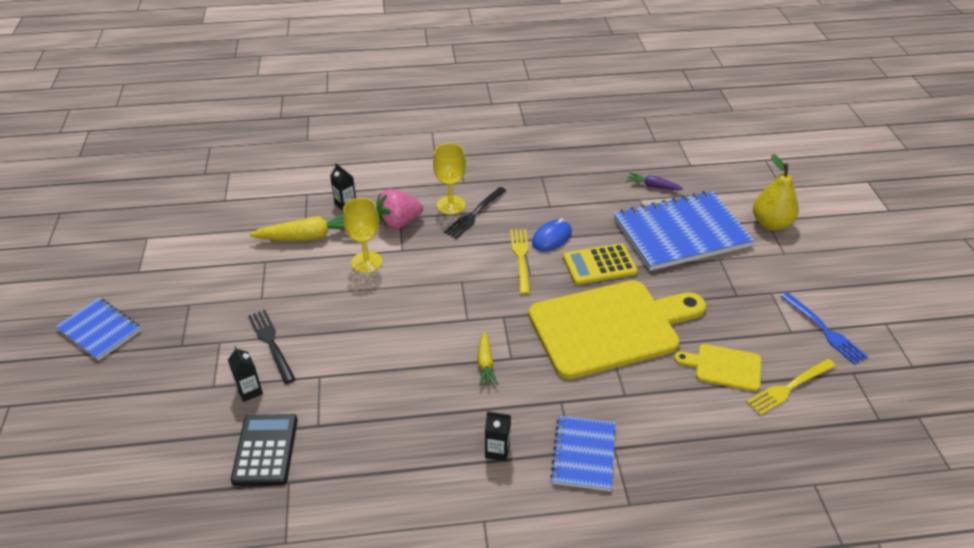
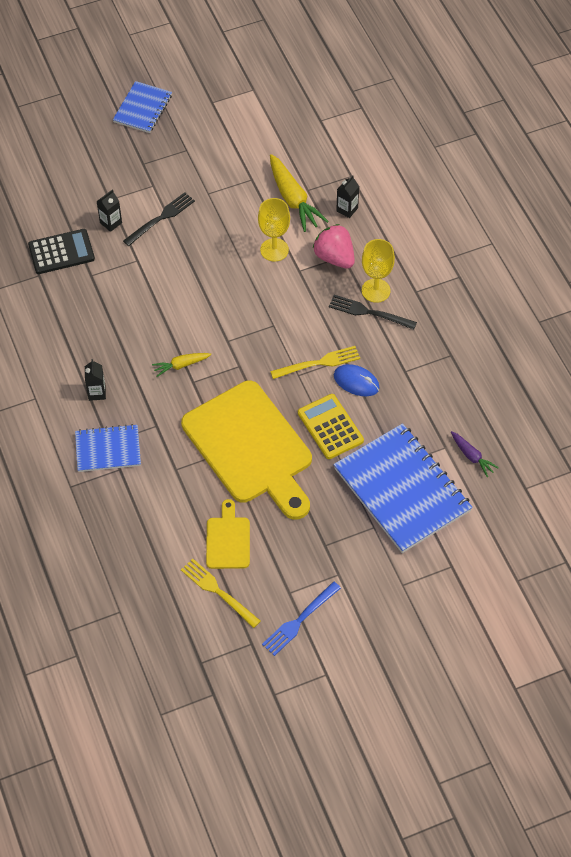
camera: 75 degrees right, 15 degrees up
(653, 186) = (472, 456): purple carrot -> purple carrot turned 135 degrees clockwise
(771, 224) = (447, 571): yellow pear -> none

